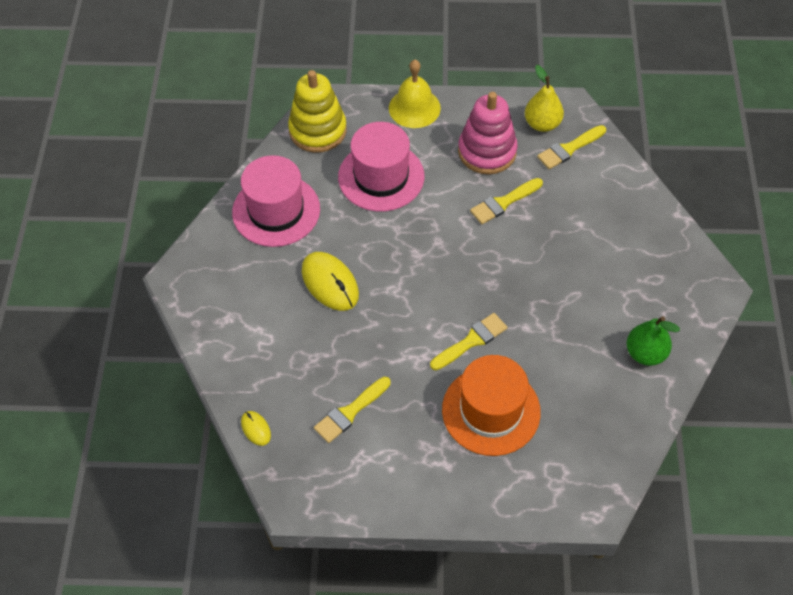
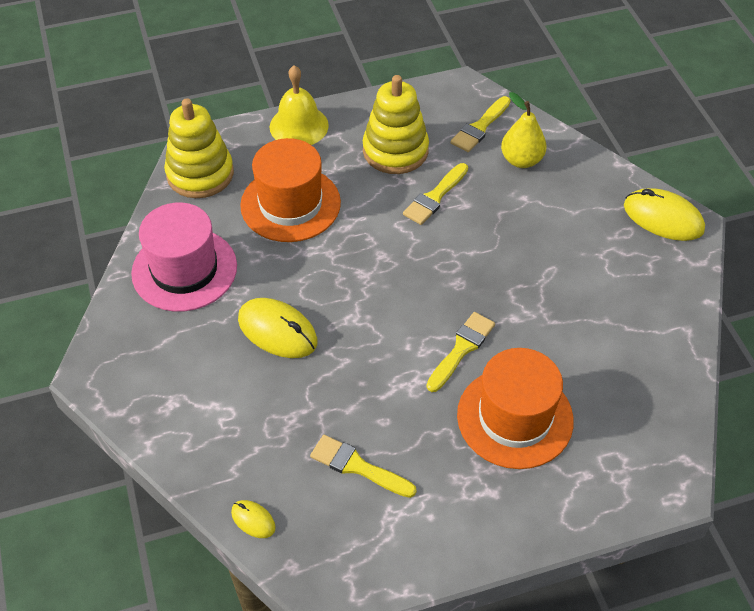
camera: 20 degrees left, 5 degrees down
(350, 412) = (357, 466): yellow brush -> yellow brush turned 90 degrees clockwise
(381, 177) = (290, 204): pink hat -> orange hat
(487, 151) = (395, 151): pink stacking toy -> yellow stacking toy
(542, 124) = (441, 110): yellow pear -> yellow pear (521, 160)
(645, 353) = (650, 310): green pear -> none
(695, 275) = (663, 218): none -> yellow mouse

